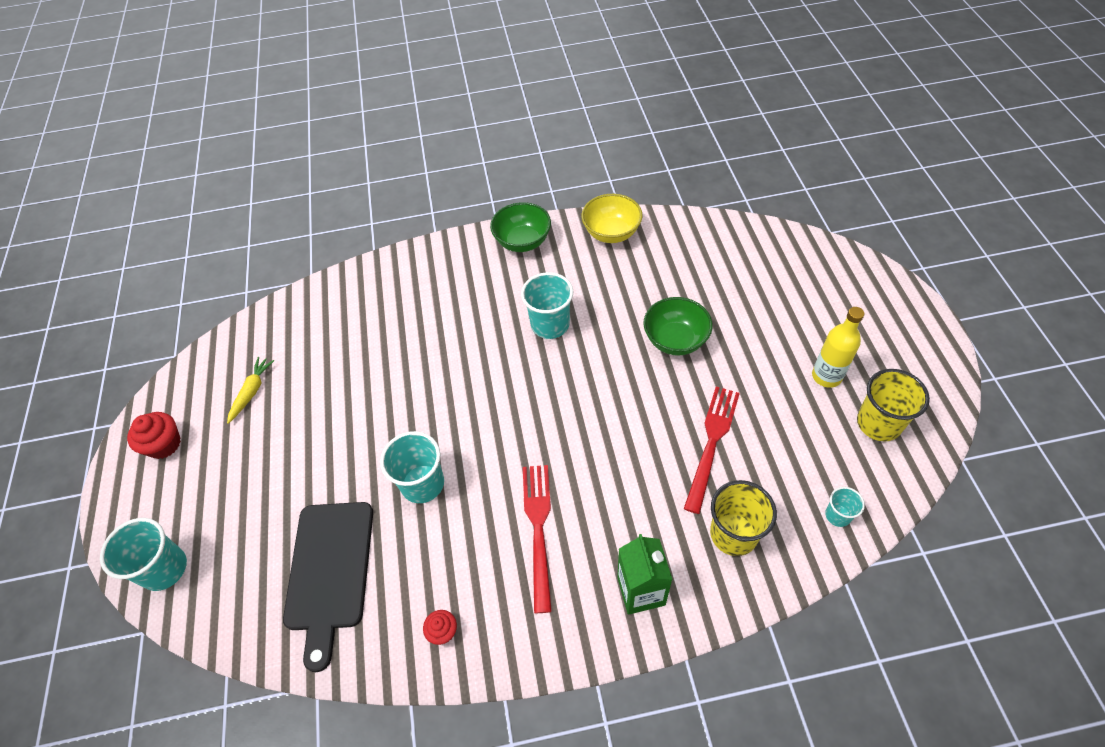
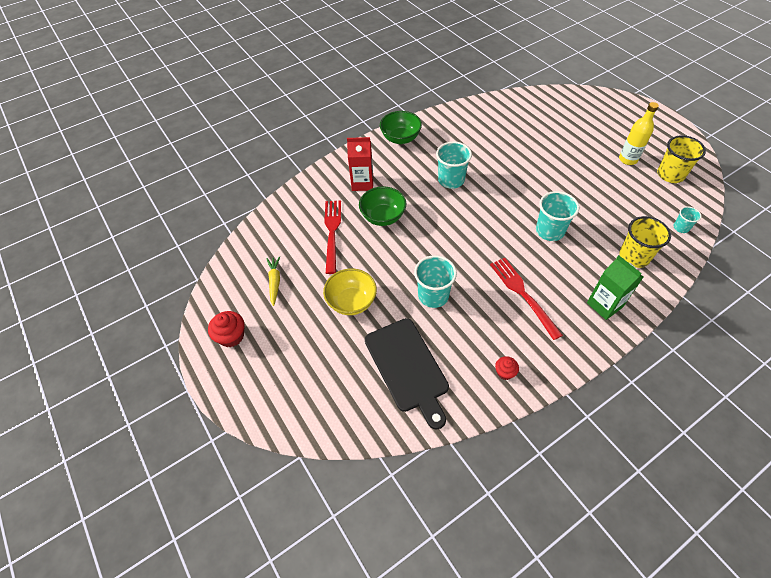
camera: 25 degrees left, 0 degrees up
(164, 568) = (288, 411): turquoise cup -> turquoise cup (550, 231)
(435, 291) = (362, 183): none -> red carton
(611, 233) = (453, 118): yellow bowl -> yellow bowl (352, 302)
(675, 340) = (532, 166): green bowl -> green bowl (383, 217)
(711, 442) = (590, 213): red fork -> red fork (332, 232)

